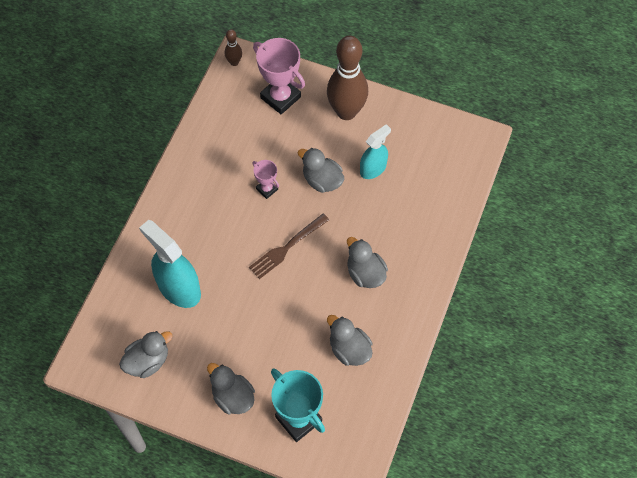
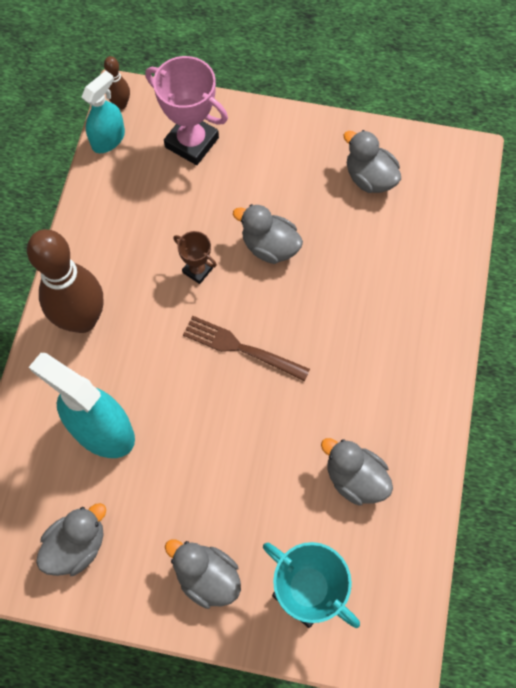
camera: 10 degrees left, 5 degrees up
(267, 189) = (197, 270): pink trophy -> brown trophy
(287, 248) = (240, 348): brown fork -> brown fork turned 75 degrees clockwise
(346, 112) = (283, 148): brown bowling pin -> brown bowling pin (82, 319)
(365, 273) = (354, 366): grey duck -> grey duck (369, 178)
(373, 168) = (334, 220): turquoise spray bottle -> turquoise spray bottle (108, 139)

